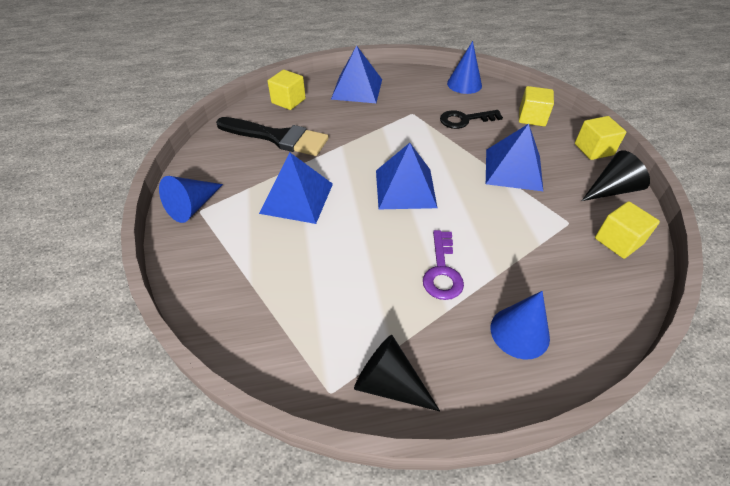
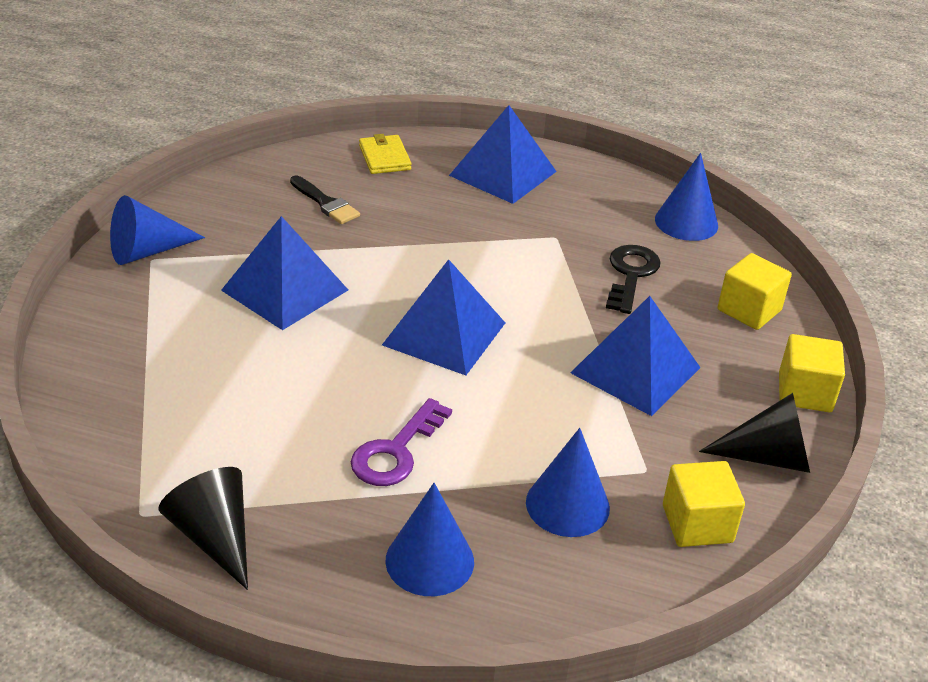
camera: 25 degrees right, 10 degrees down
(277, 137) = (326, 203): black brush -> black brush, size x0.50
(288, 101) = (384, 157): yellow cube -> yellow wallet
(464, 120) = (631, 274): black key -> black key turned 90 degrees clockwise
(553, 260) = (567, 505): none -> blue cone

